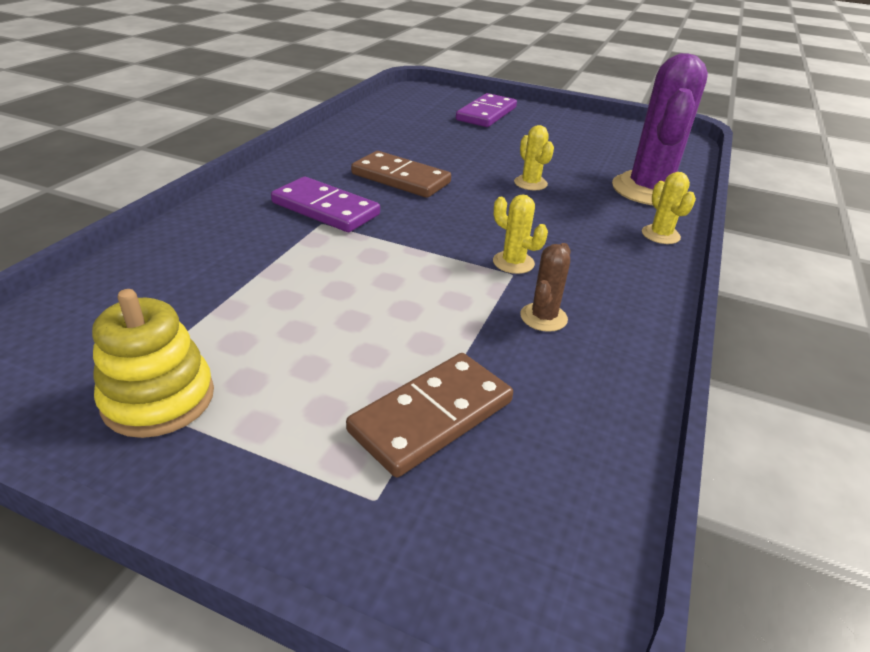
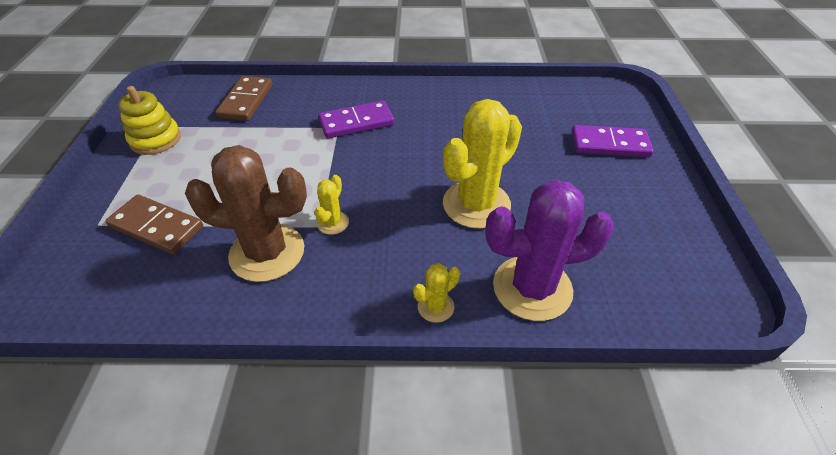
camera: 70 degrees right, 10 degrees up
(325, 209) = (356, 123): purple domino -> purple domino turned 60 degrees clockwise
(400, 179) = (426, 138): brown domino -> brown domino (246, 101)
(530, 183) = (476, 204): yellow cactus -> yellow cactus, size x2.21
(543, 317) = (267, 252): brown cactus -> brown cactus, size x2.21

